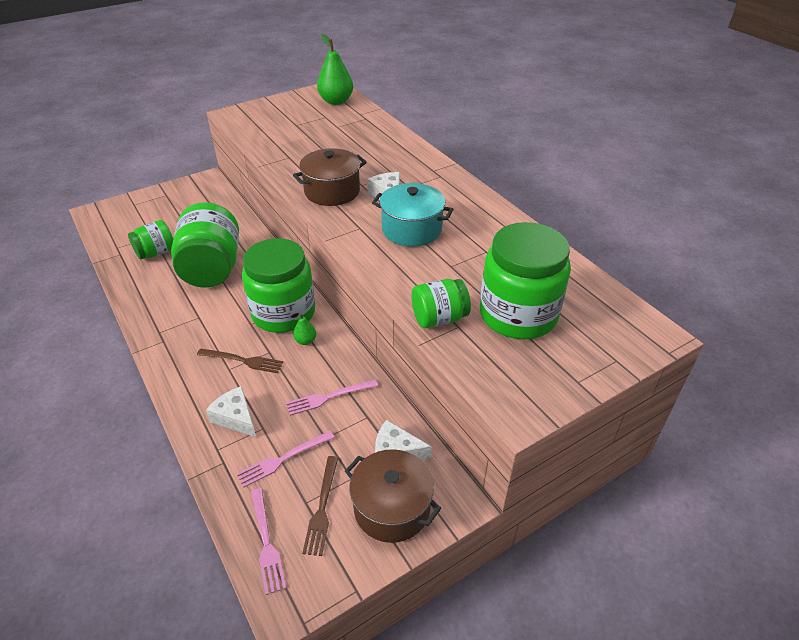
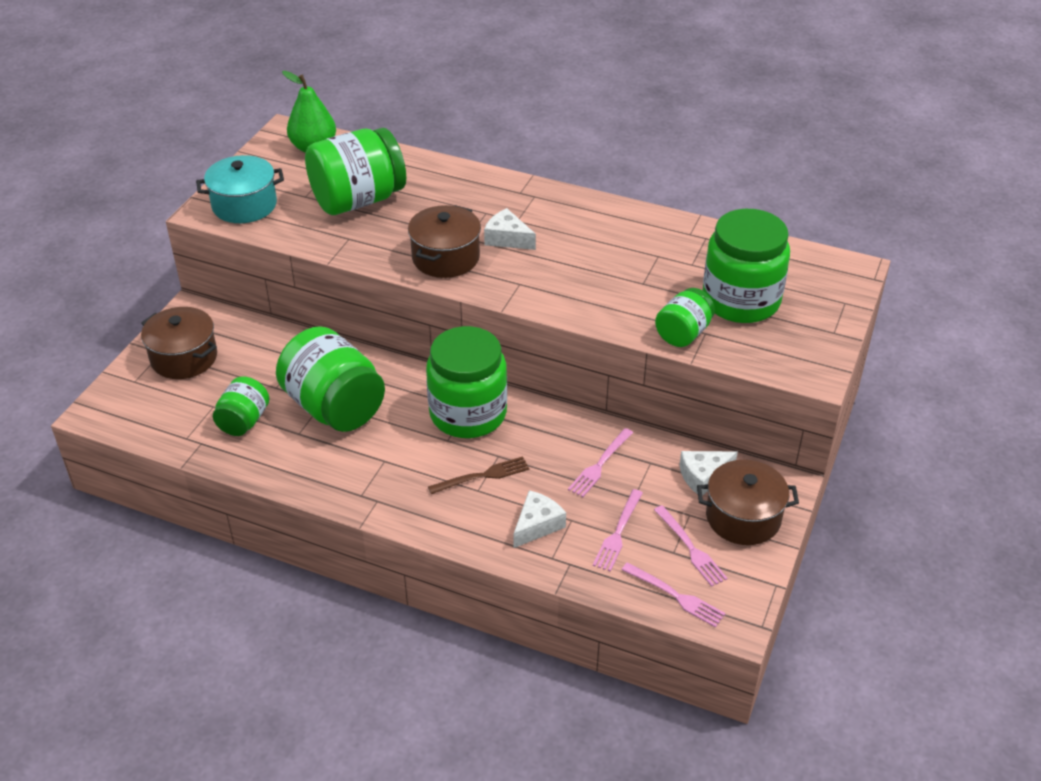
camera: 35 degrees left, 0 degrees up
(172, 203) = (184, 358): none -> brown pot
(236, 418) = (537, 525): white cheese -> white cheese turned 120 degrees clockwise
(305, 341) = (521, 428): green pear -> none
(322, 509) = (691, 549): brown fork -> pink fork
(323, 138) = (358, 200): none -> green jar
(412, 229) = (570, 264): turquoise pot -> turquoise pot (244, 205)

